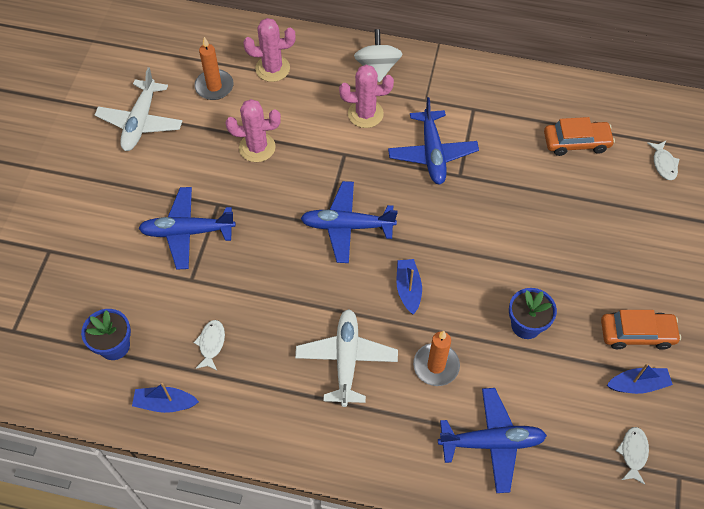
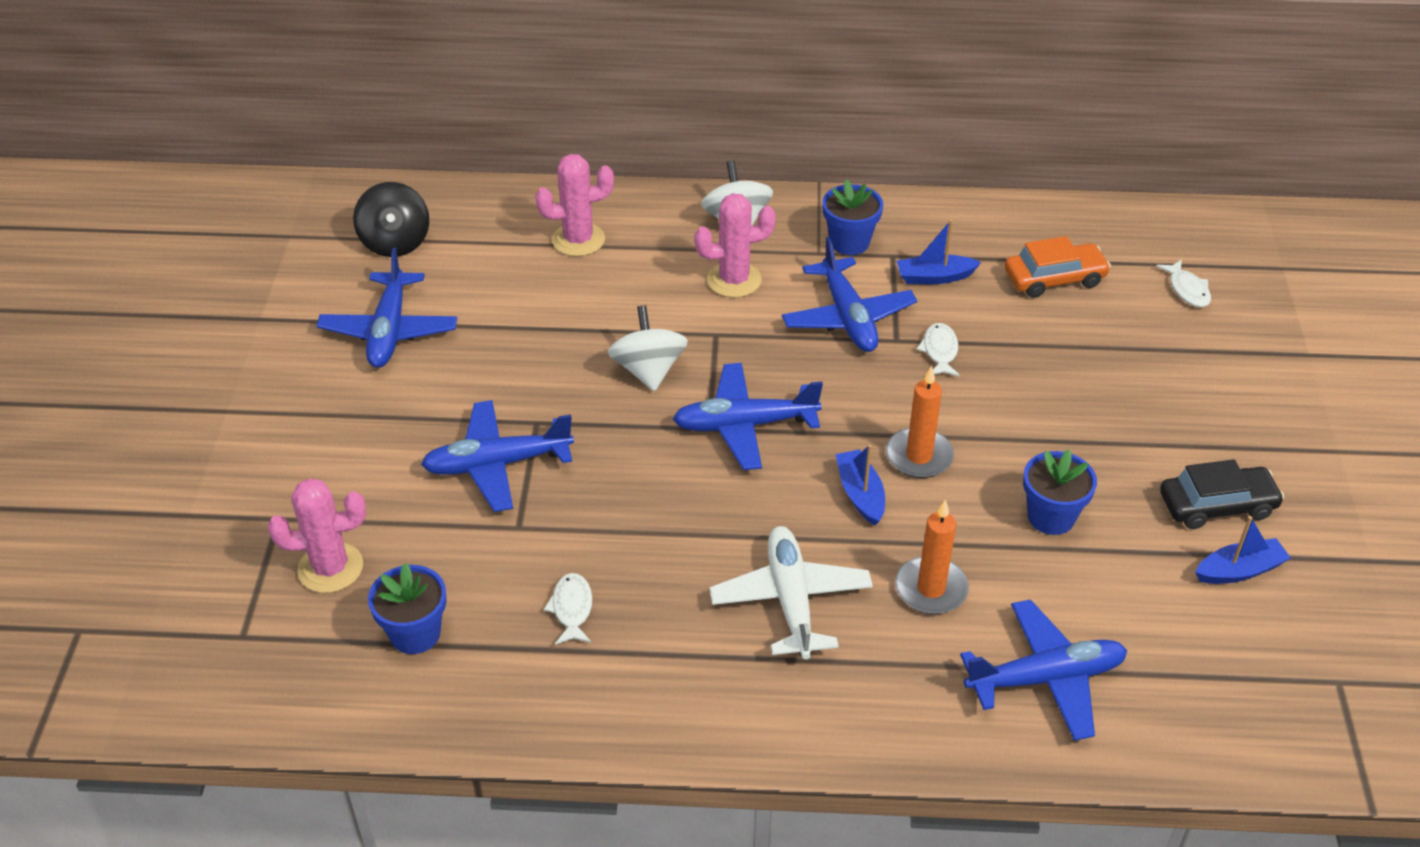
camera: 10 degrees left, 15 degrees down
(140, 122) = (389, 331): white plane -> blue plane
(157, 54) = (395, 242): none -> black spinning top
(165, 403) = (517, 701): blue boat -> blue boat (934, 277)
(214, 86) = (494, 272): orange candle -> orange candle (919, 456)
(257, 147) = (580, 342): pink cactus -> pink cactus (330, 568)
(295, 175) = (648, 370): none -> white spinning top
(447, 94) = (849, 242): none -> blue flower pot
(633, 453) = (1261, 661): white fish -> white fish (939, 351)
(637, 334) = (1217, 505): orange car -> black car

